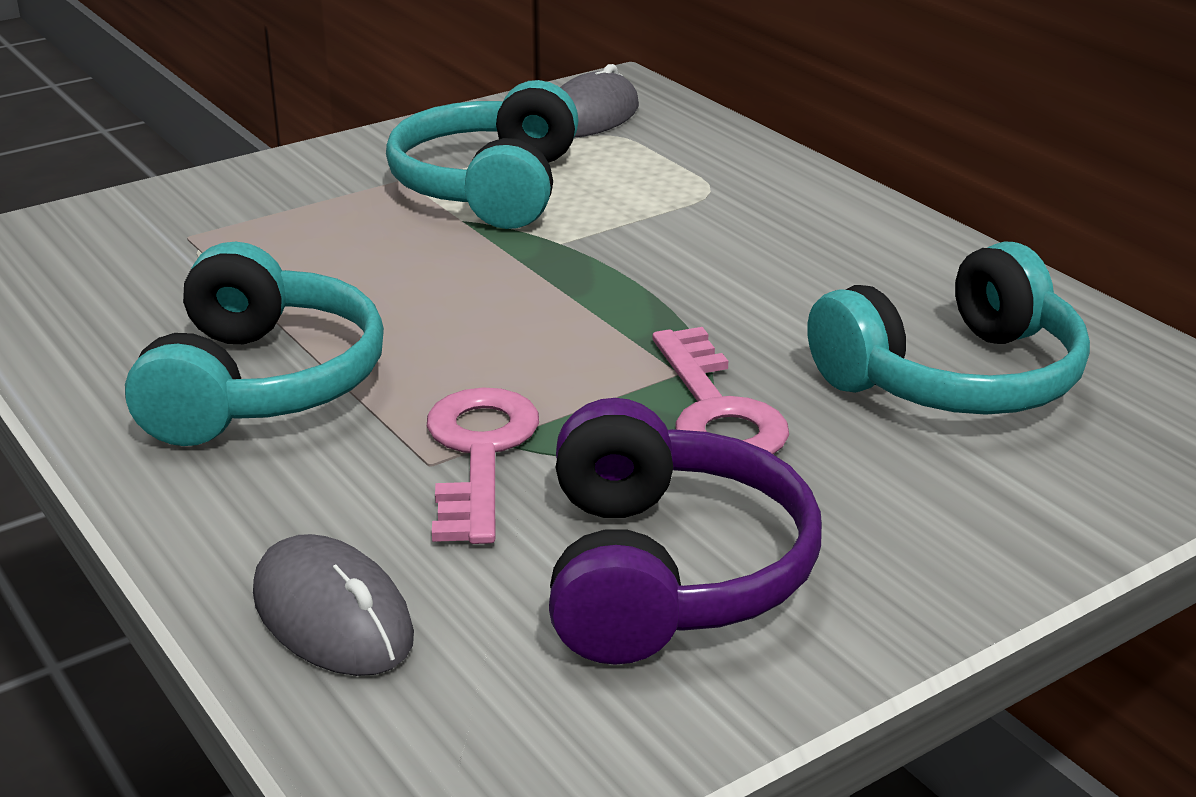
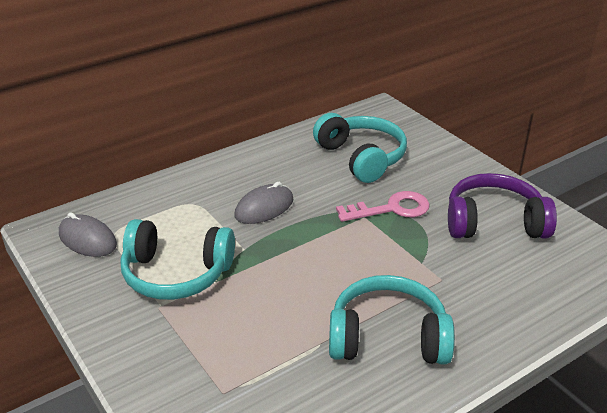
camera: 90 degrees left, 5 degrees up
(332, 616) = (544, 297): grey mouse -> grey mouse (264, 208)
(479, 453) = (432, 267): pink key -> none

